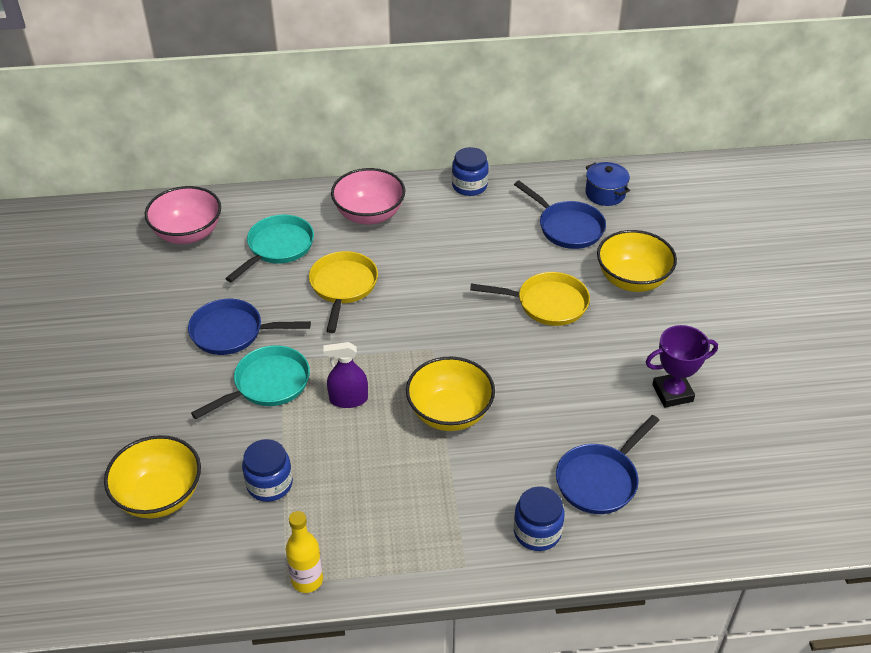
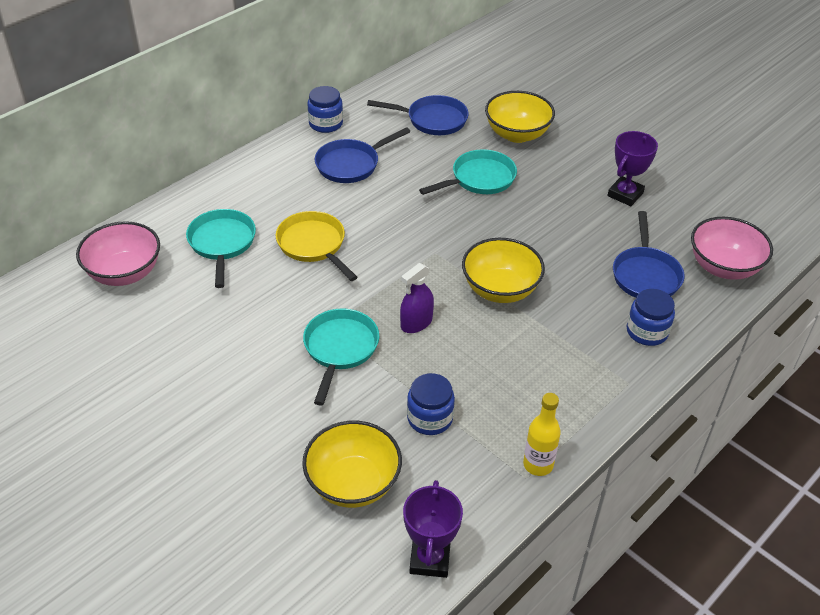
camera: 40 degrees left, 0 degrees up
(145, 592) = (430, 559): none -> purple trophy
(232, 332) = (262, 327): blue pan -> blue pan (351, 164)
(369, 215) = (270, 182): pink bowl -> pink bowl (723, 267)
(547, 303) = (479, 179): yellow pan -> turquoise pan
(605, 194) = (432, 84): blue pot -> none

